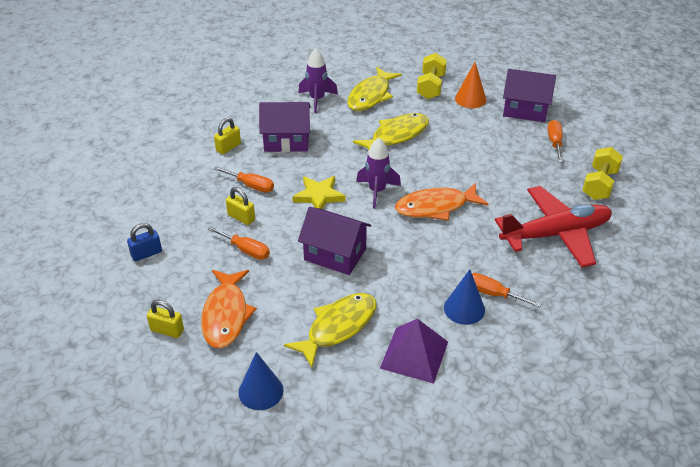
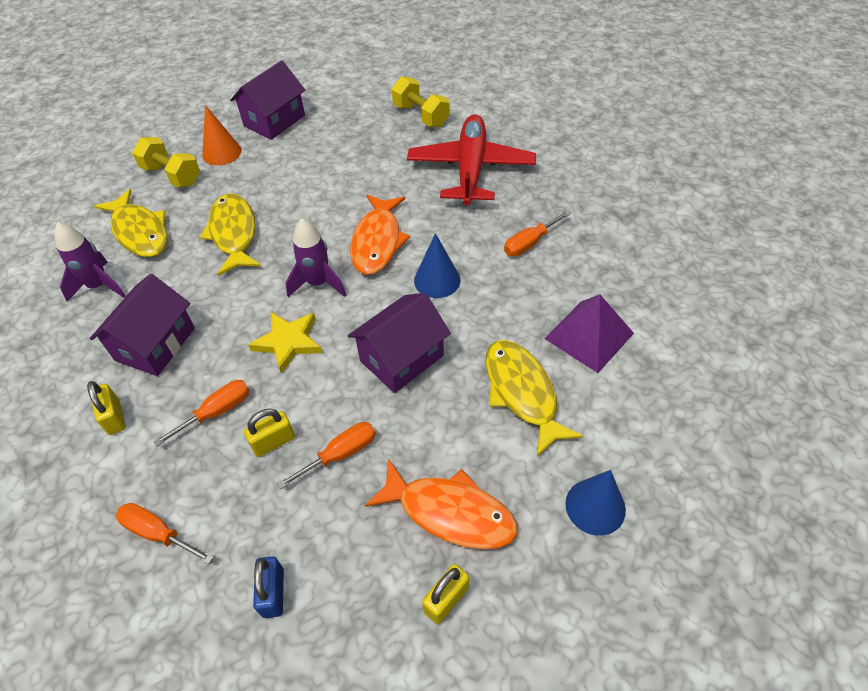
camera: 65 degrees left, 10 degrees up
(464, 308) = (540, 272): blue cone -> blue cone (437, 280)
(554, 142) = (340, 120): orange screwdriver -> orange screwdriver (158, 533)

